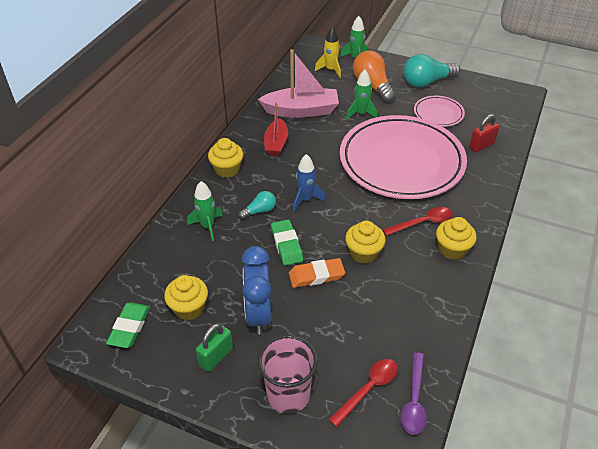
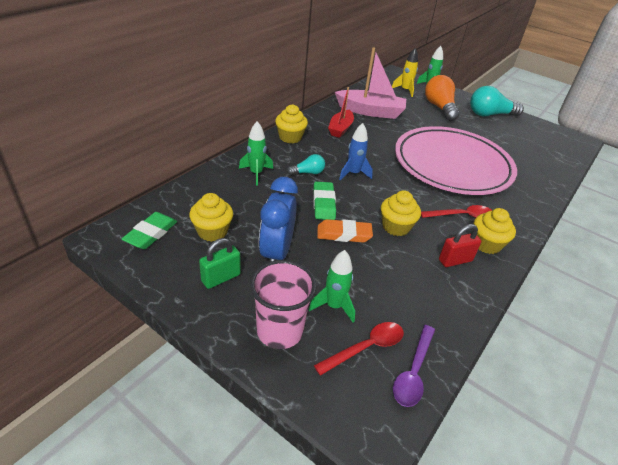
camera: 10 degrees right, 5 degrees down
(361, 114) = (423, 124): green rocket -> green rocket (334, 306)
(438, 113) = (495, 138): pink plate -> none
(481, 145) = (533, 169): red padlock -> red padlock (455, 260)

